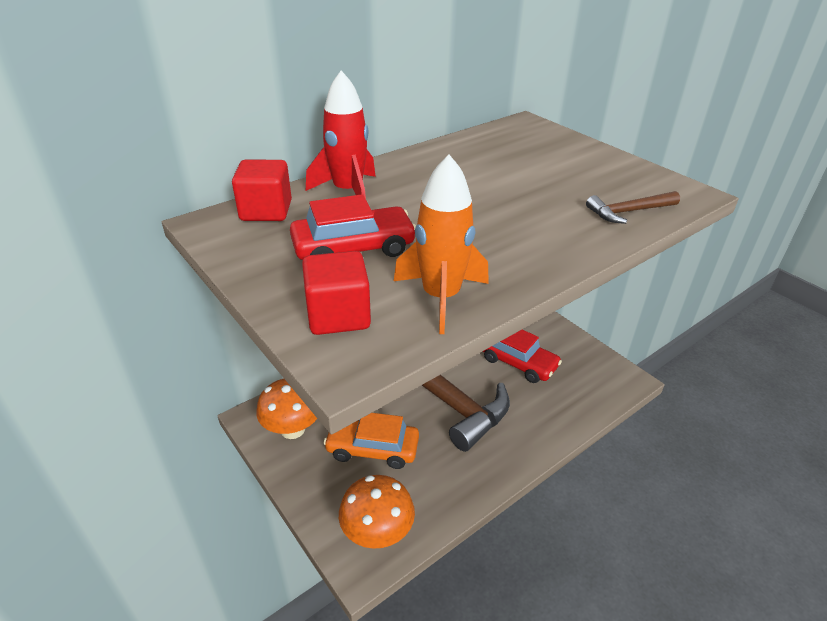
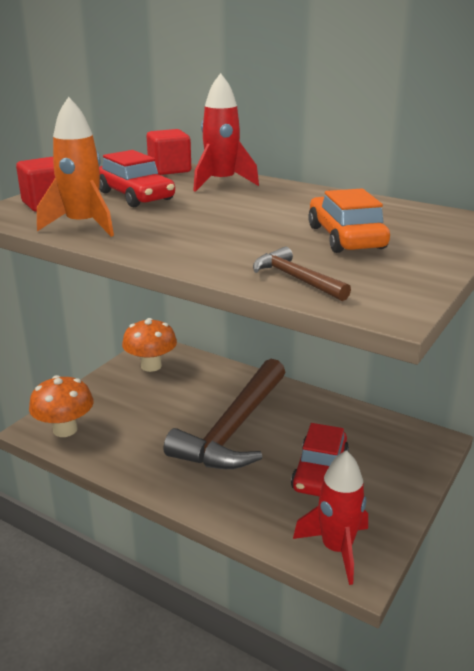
camera: 70 degrees right, 10 degrees down
(372, 449) = (149, 407): orange car -> orange car (345, 237)
(603, 382) = (336, 549): none -> red rocket

